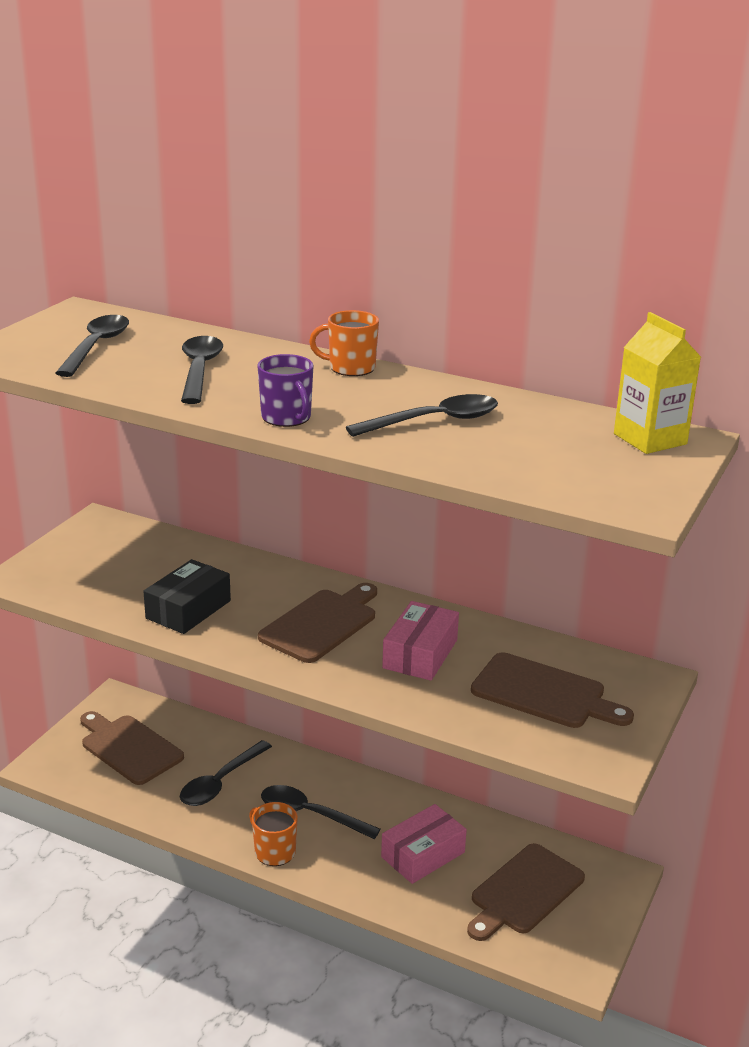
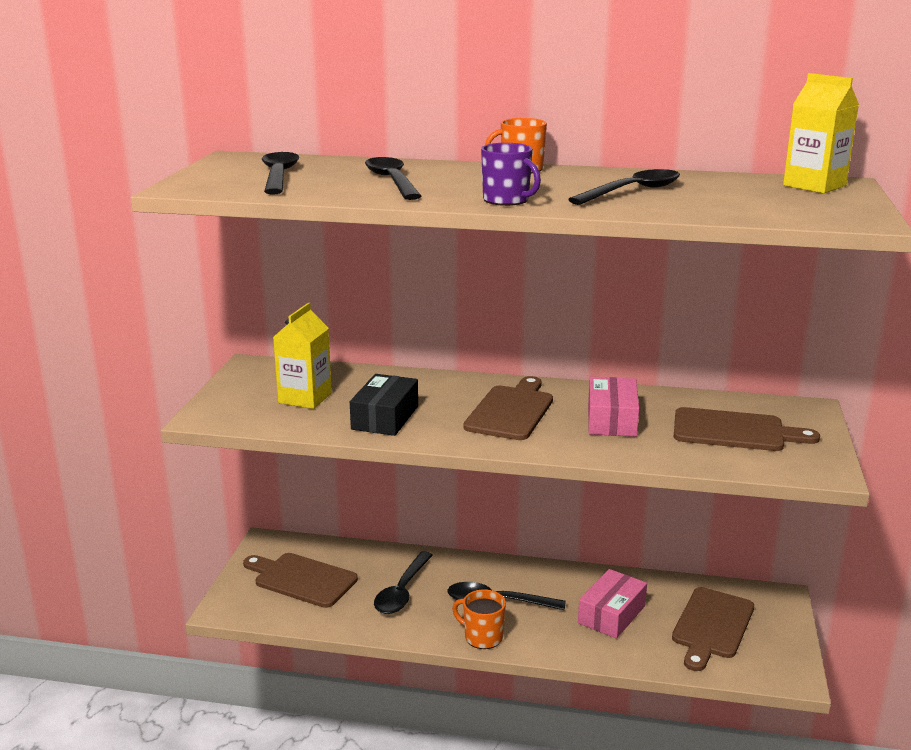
camera: 15 degrees left, 5 degrees down
(125, 571) = (305, 398): none -> yellow carton

